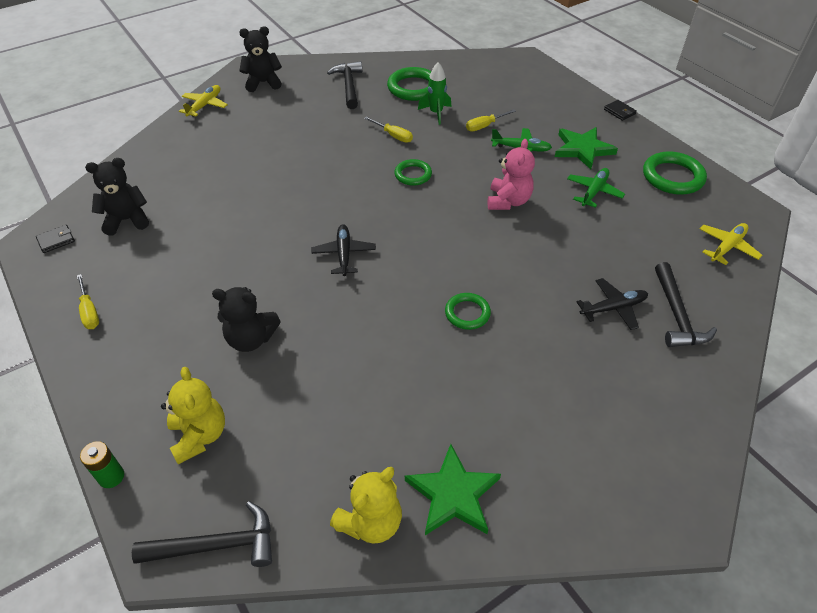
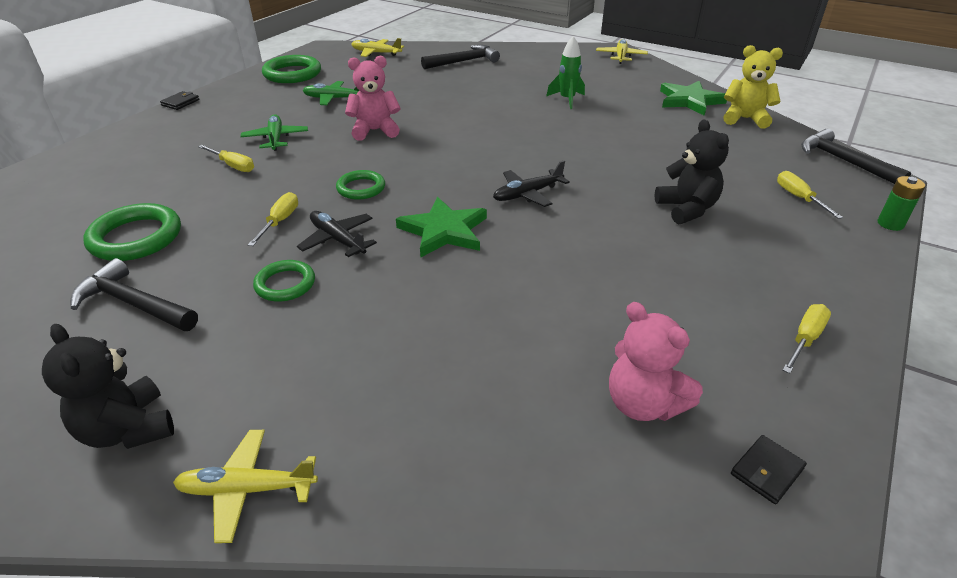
camera: 115 degrees left, 10 degrees down
(56, 240) = (766, 471): black wallet -> black wallet turned 75 degrees counterclockwise
(127, 220) = (643, 404): black teddy bear -> pink teddy bear
(199, 436) = (799, 198): yellow teddy bear -> yellow screwdriver
(349, 86) = (134, 304): black hammer -> black hammer turned 60 degrees clockwise
(436, 113) = (209, 203): green rocket -> green rocket (567, 100)
(467, 313) = (538, 123): green ring -> green ring (285, 284)
(583, 149) = (263, 110): green star -> green star (444, 231)
(613, 308) = (477, 78): black plane -> black plane (338, 240)
(650, 508) = (620, 57): none -> yellow plane

